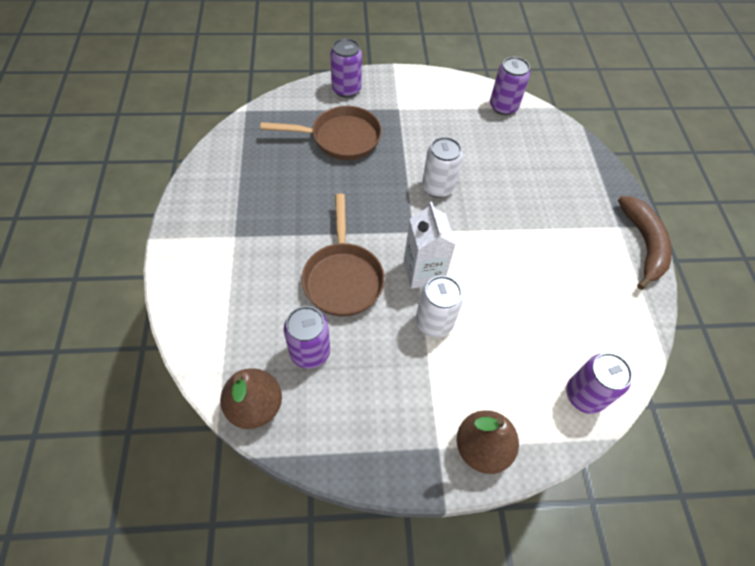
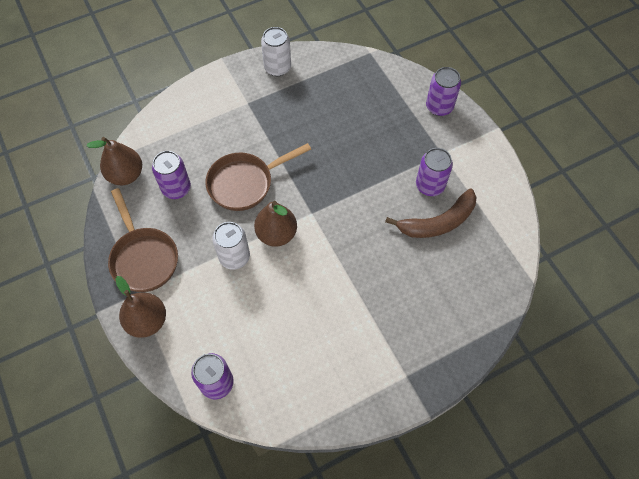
camera: 70 degrees right, 5 degrees up
(340, 138) = (379, 126): brown pan -> brown pan (143, 258)
(423, 271) = (276, 234): white carton -> brown pear
(438, 187) = (368, 214): white can -> white can (277, 67)
(503, 107) = (501, 235): purple can -> purple can (430, 185)
(643, 244) = (396, 403): brown banana -> brown banana (438, 222)

